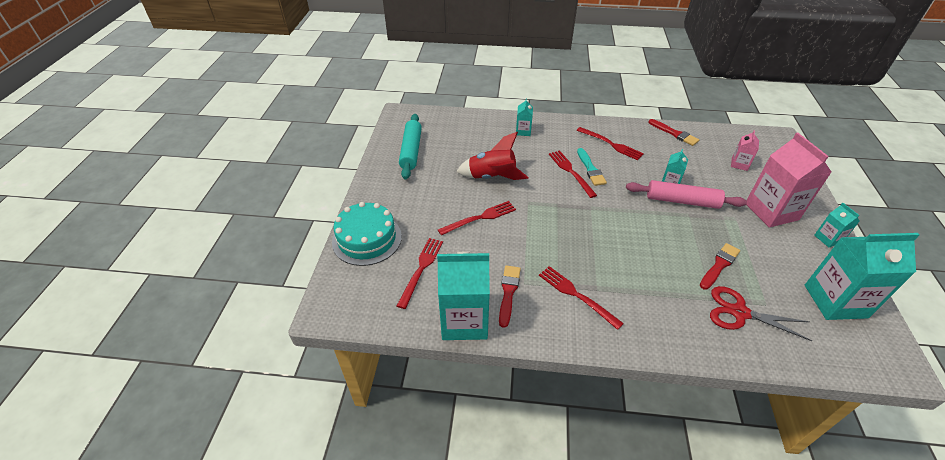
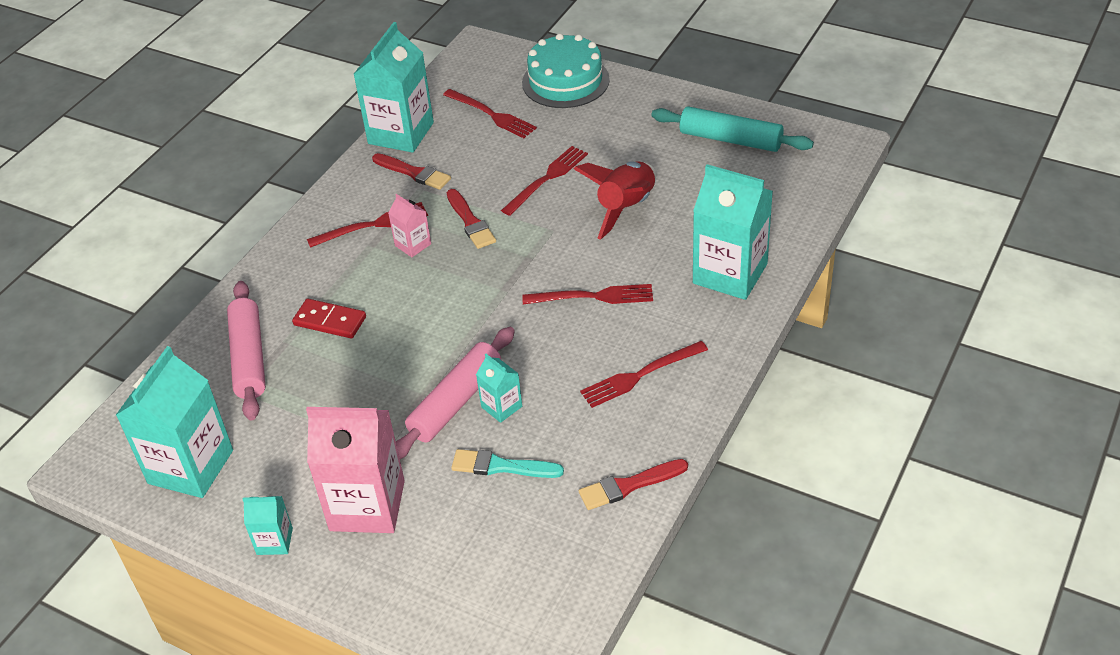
camera: 115 degrees right, 0 degrees up
(480, 217) = (547, 178): red fork -> red fork turned 135 degrees counterclockwise
(523, 131) = (730, 273): turquoise carton -> turquoise carton, size x2.09
(590, 169) = (588, 322): turquoise brush -> turquoise brush (501, 466)
(675, 281) = (330, 321): none -> red domino
(719, 265) = (321, 378): red brush -> red brush (470, 222)
(739, 164) = (494, 536): pink carton -> pink carton (413, 245)
(739, 312) = (249, 357): red scissors -> pink rolling pin

